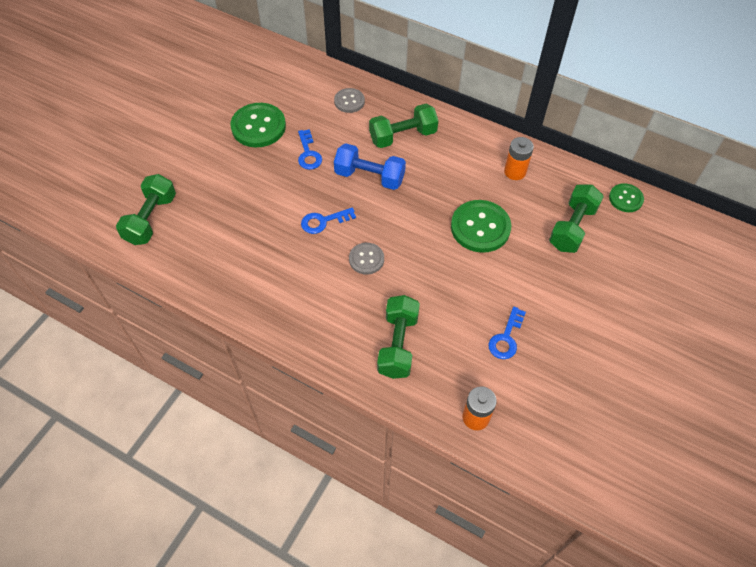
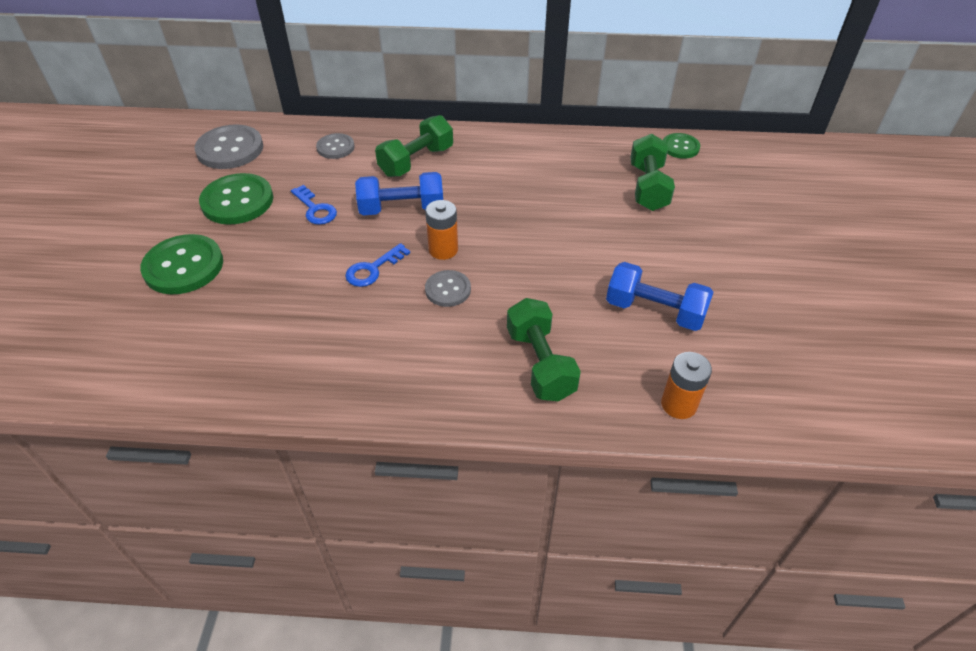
camera: 25 degrees left, 10 degrees down
(151, 219) = (138, 341): green dumbbell -> none
(273, 76) = (230, 149): none -> grey button
(480, 227) = (555, 217): green button -> green button (183, 266)
(506, 338) = (654, 311): blue key -> blue dumbbell
(515, 172) = (557, 157): orange battery -> orange battery (443, 250)

